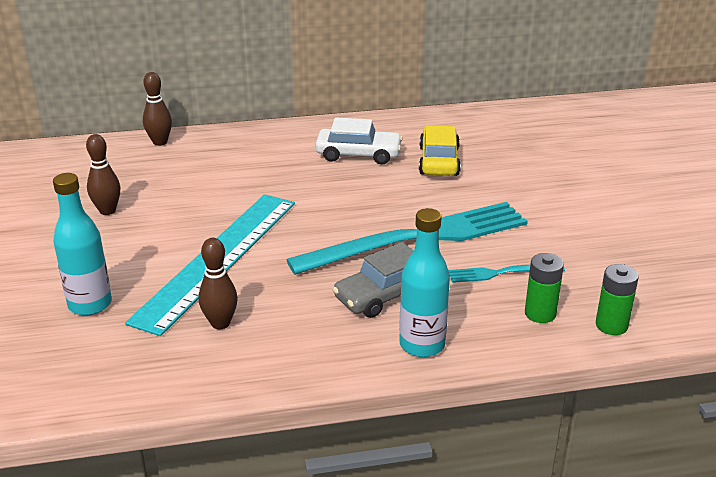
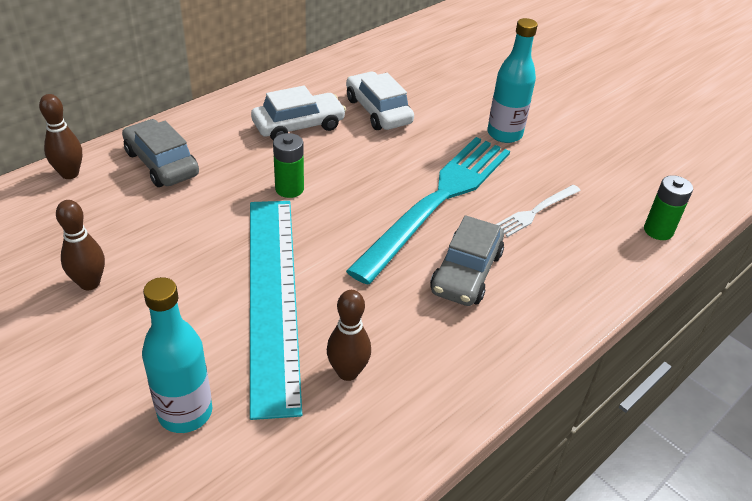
camera: 35 degrees left, 10 degrees up
(228, 152) = (162, 163): none -> grey car
(422, 345) = (544, 313): turquoise bottle -> turquoise bottle (504, 134)
(439, 161) = (378, 111): yellow car -> white car
(501, 273) = (536, 211): turquoise fork -> white fork
(540, 313) = (600, 241): green battery -> green battery (289, 189)

